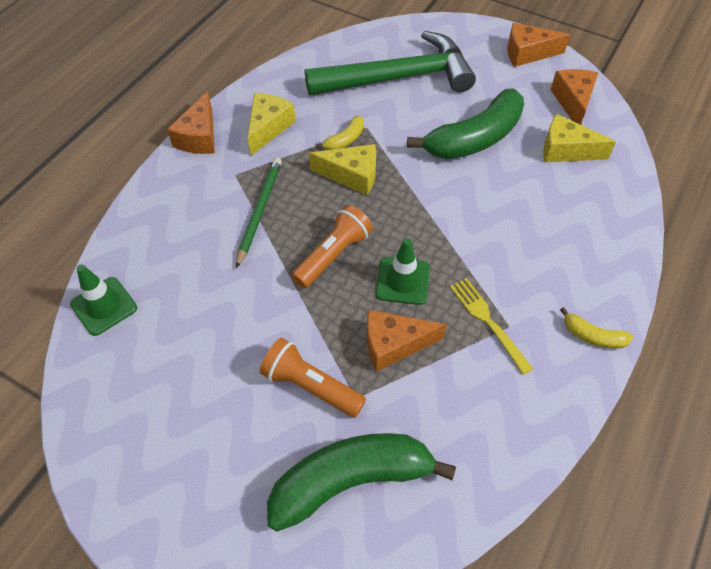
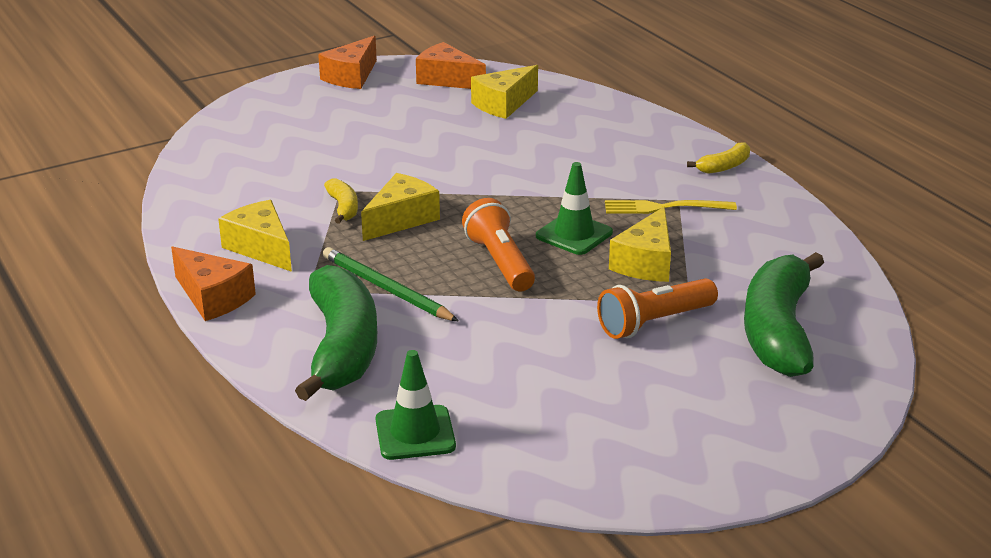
camera: 60 degrees left, 25 degrees down
(394, 344) = (646, 262): orange cheese -> yellow cheese
(398, 77) = (290, 150): green hammer -> none
(474, 139) = (433, 140): green banana -> green banana (342, 348)

